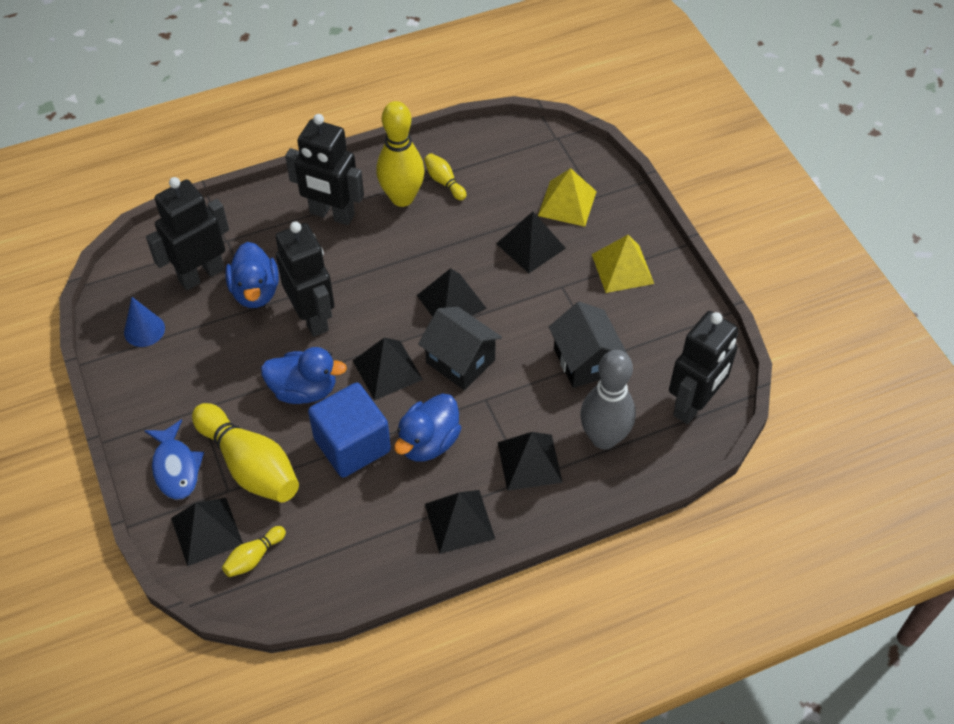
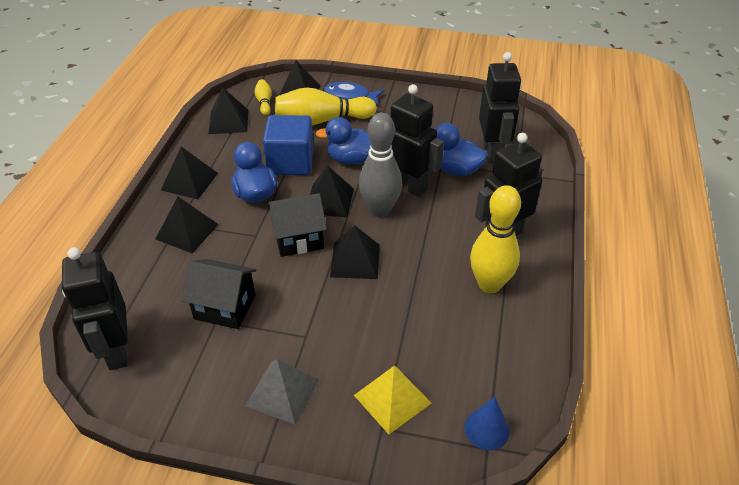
camera: 125 degrees right, 10 degrees down
(144, 330) = (464, 116): blue cone -> blue cone (487, 429)
(304, 390) = (352, 159): blue duck -> blue duck turned 45 degrees clockwise
(313, 317) = (408, 186): black robot -> black robot turned 150 degrees counterclockwise
(444, 182) = (488, 321): yellow bowling pin -> none
(530, 246) = (366, 340): black pyramid -> black pyramid (228, 121)
(604, 438) = (157, 279): grey bowling pin -> grey bowling pin (380, 210)
(622, 269) = (282, 392): yellow pyramid -> grey pyramid

